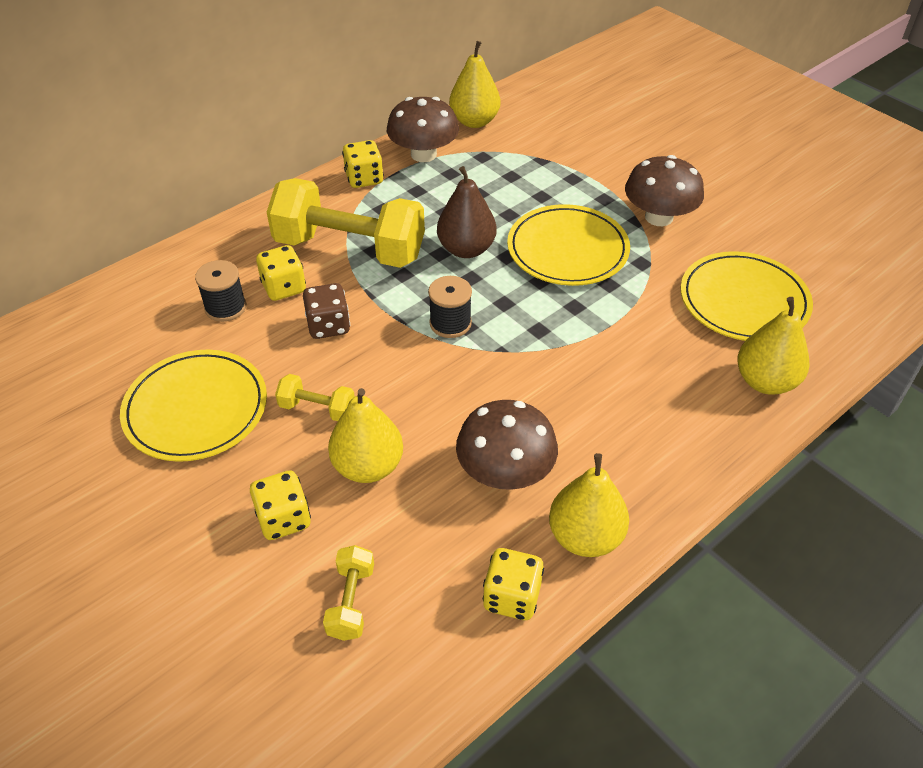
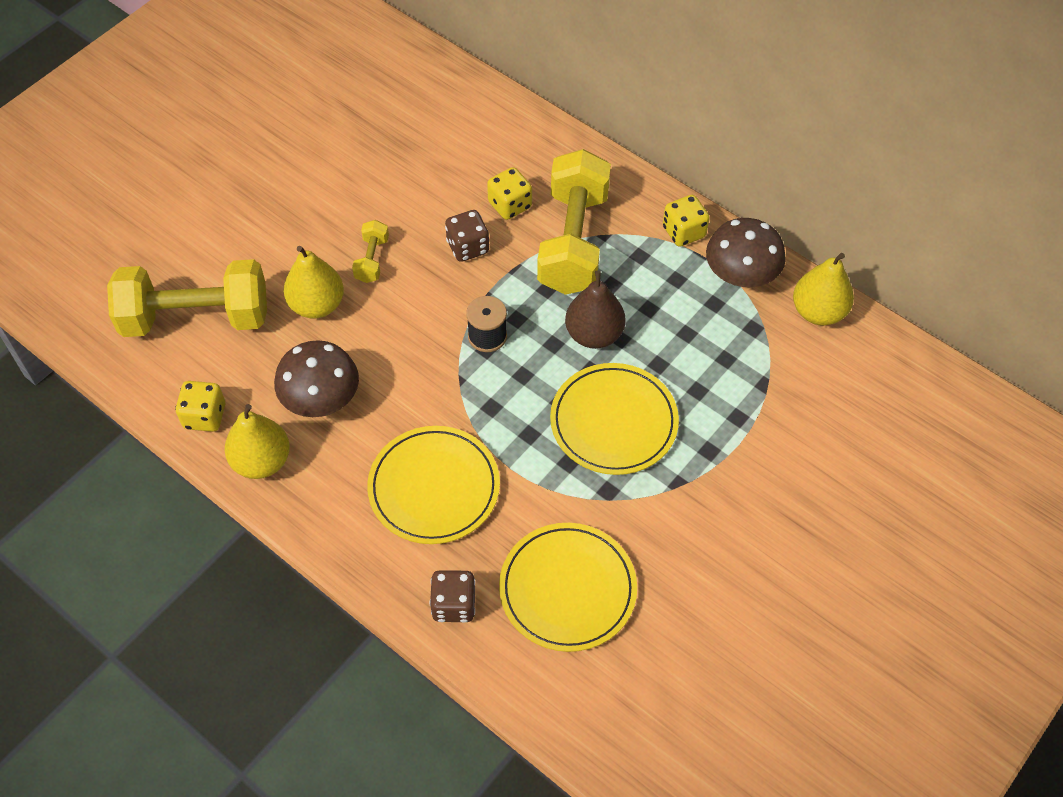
camera: 80 degrees right, 10 degrees up
(196, 409) = (361, 183): yellow plate -> yellow plate (434, 487)
(225, 307) = (477, 171): black spool -> none
(284, 519) = (263, 263): yellow dice -> none
(351, 602) = (196, 318): yellow dumbbell -> yellow dumbbell, size x2.30
(659, 217) = (690, 505): brown mushroom -> none
(765, 381) = (454, 605): yellow pear -> brown dice

